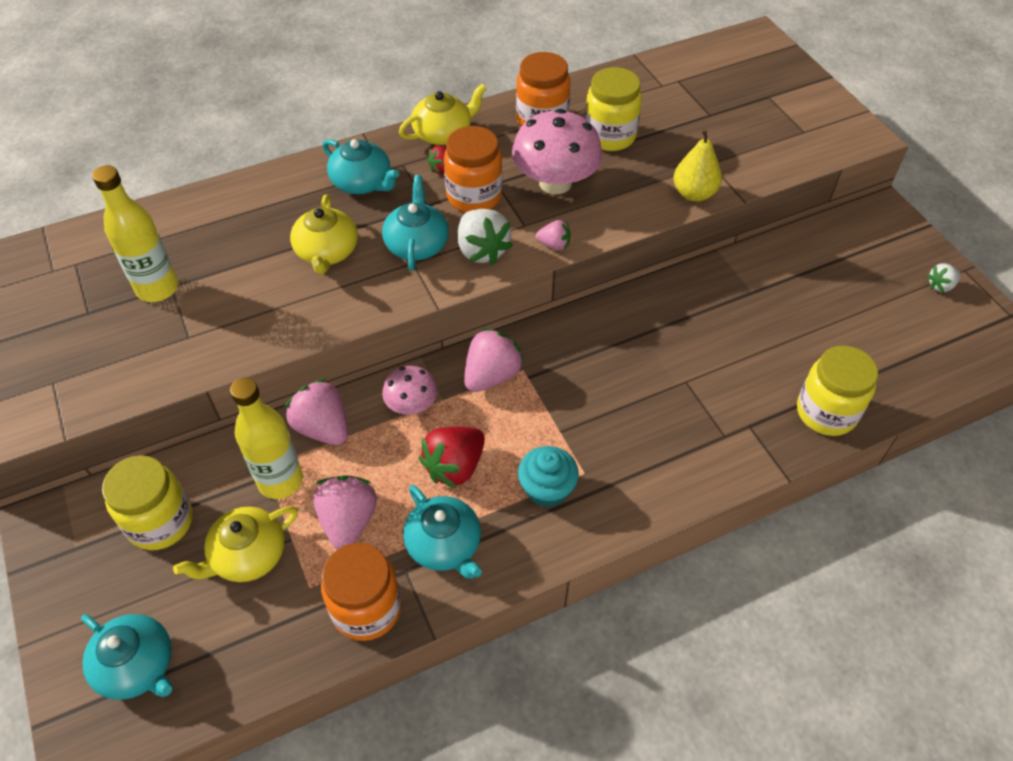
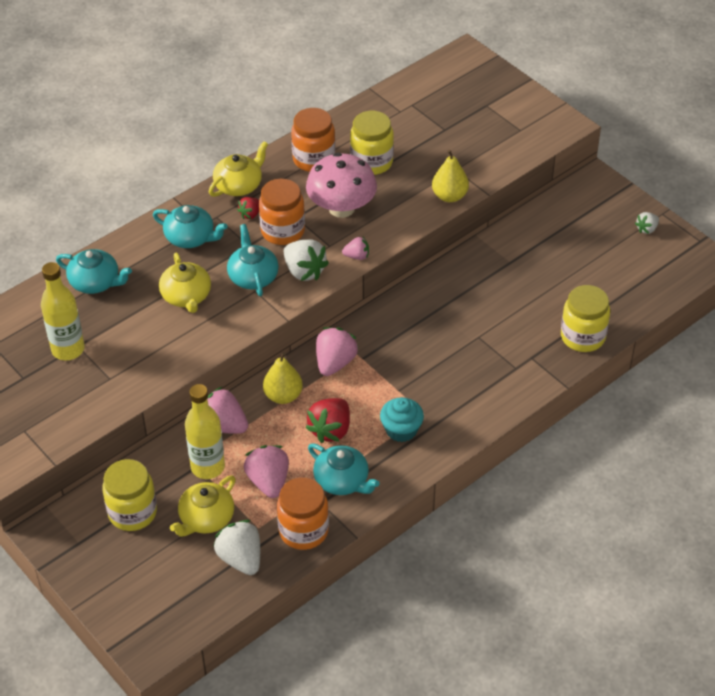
camera: 15 degrees left, 5 degrees down
(137, 666) = (161, 600): turquoise teapot -> turquoise teapot (95, 282)
(267, 629) = (241, 558): none -> white strawberry
(411, 405) = (283, 396): pink mushroom -> yellow pear

